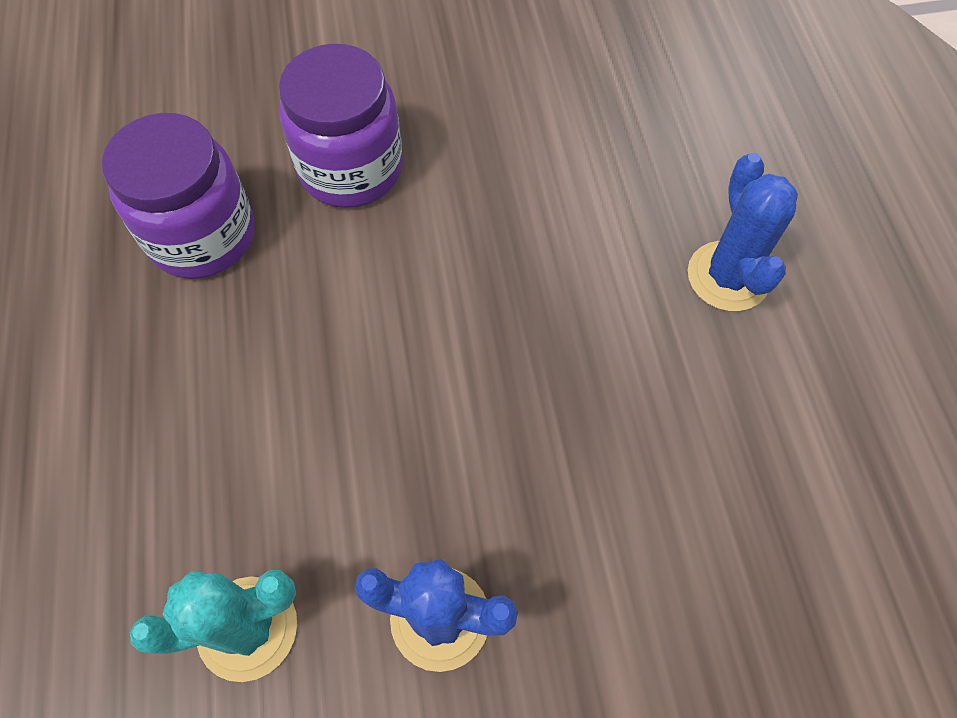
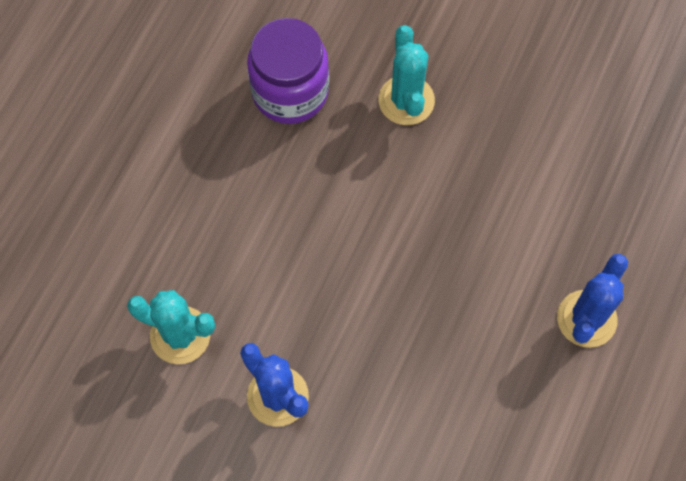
camera: 35 degrees right, 5 degrees up
(351, 169) = (406, 100): purple jar -> turquoise cactus

